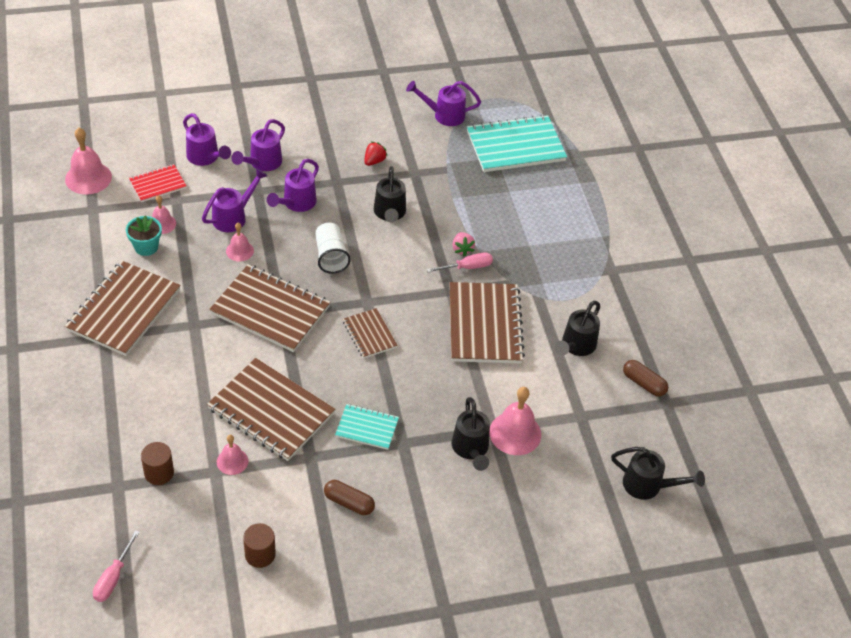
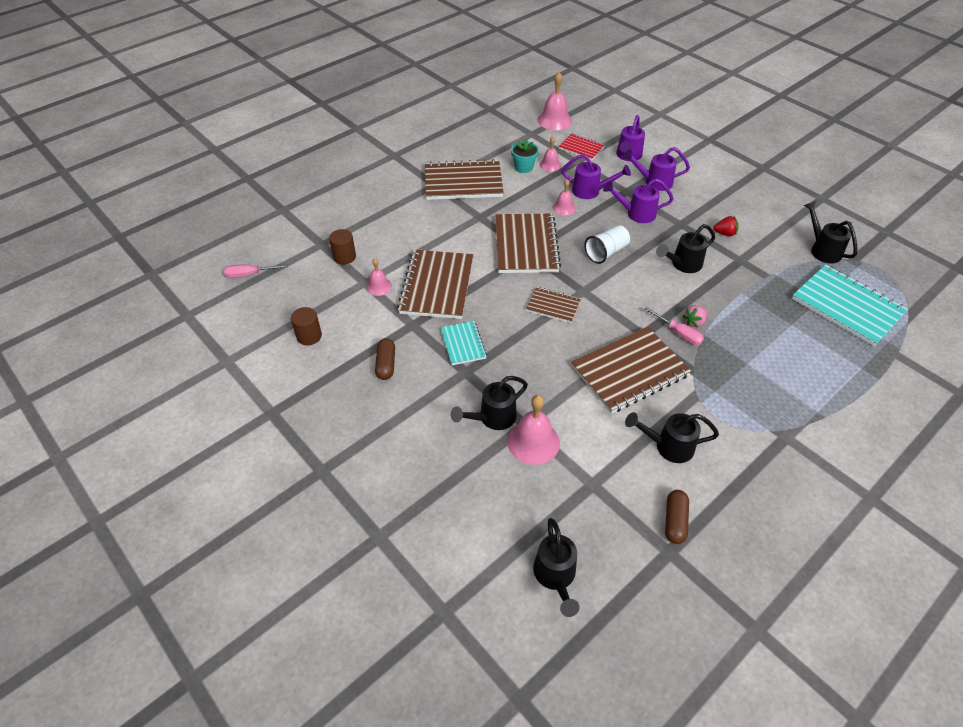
camera: 65 degrees right, 0 degrees up
(369, 334) = (553, 306): brown notebook -> brown notebook turned 75 degrees clockwise
(444, 115) = (822, 249): purple watering can -> black watering can

